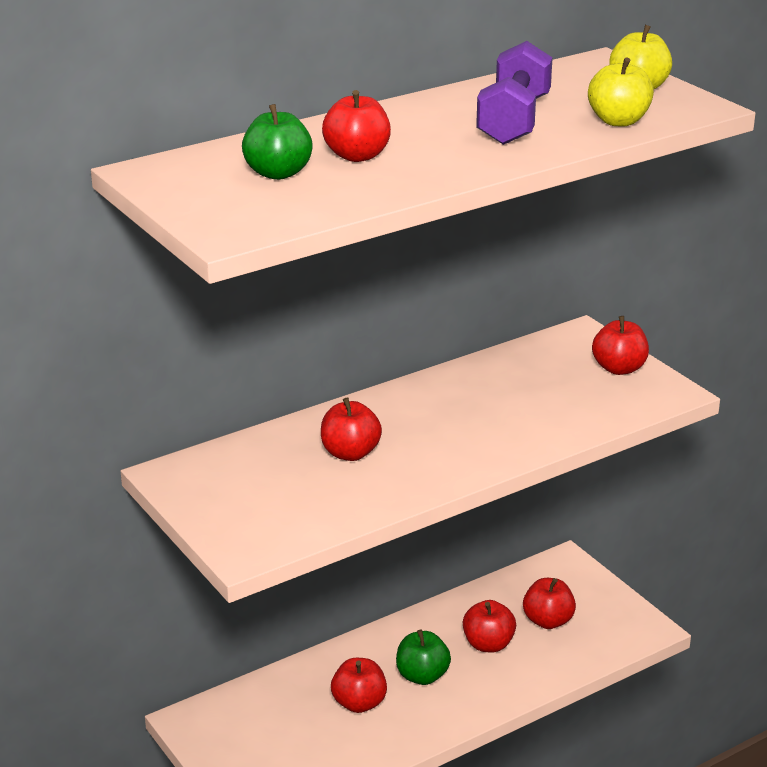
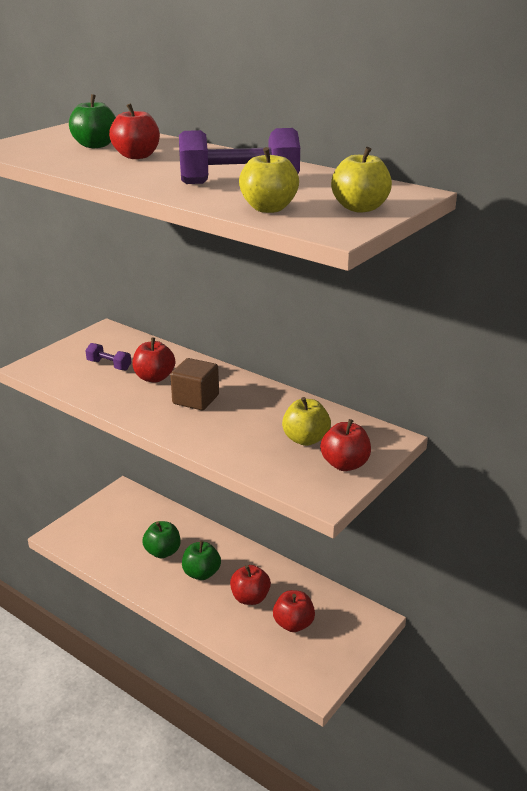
camera: 70 degrees right, 0 degrees up
(288, 484) = (109, 365): none -> purple dumbbell
(359, 703) = (162, 552): red apple -> green apple
(428, 432) = (195, 399): none -> brown cube
(559, 380) = (305, 439): none -> yellow apple

